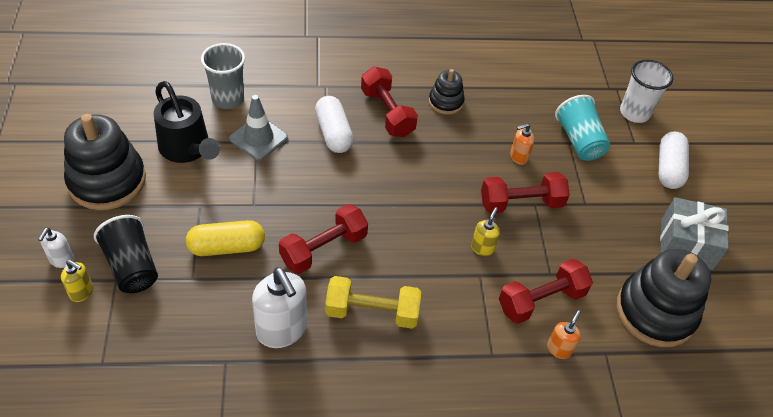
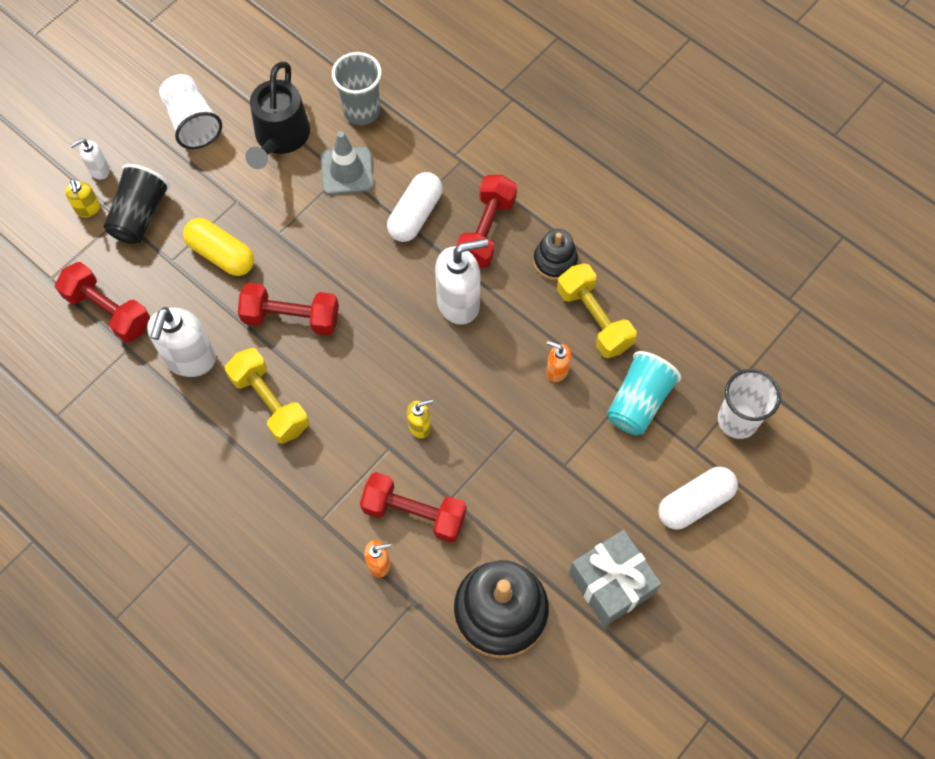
camera: 50 degrees right, 15 degrees up
(107, 181) = (192, 122): black stacking toy -> white cup
(419, 162) = (459, 303): none -> white soap dispenser
(503, 116) = (594, 319): none -> yellow dumbbell
(521, 203) = (504, 415): red dumbbell -> red dumbbell (108, 310)

